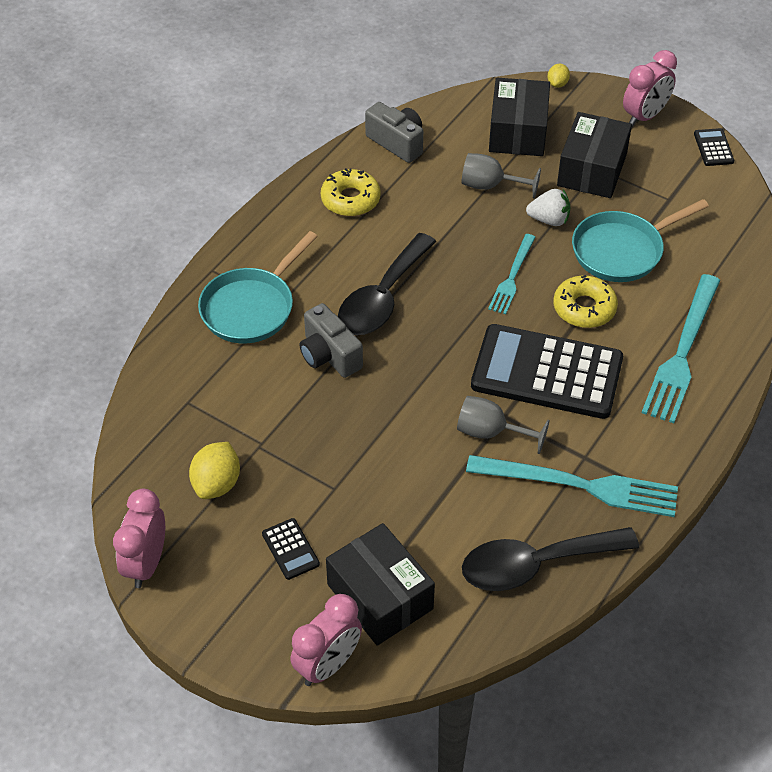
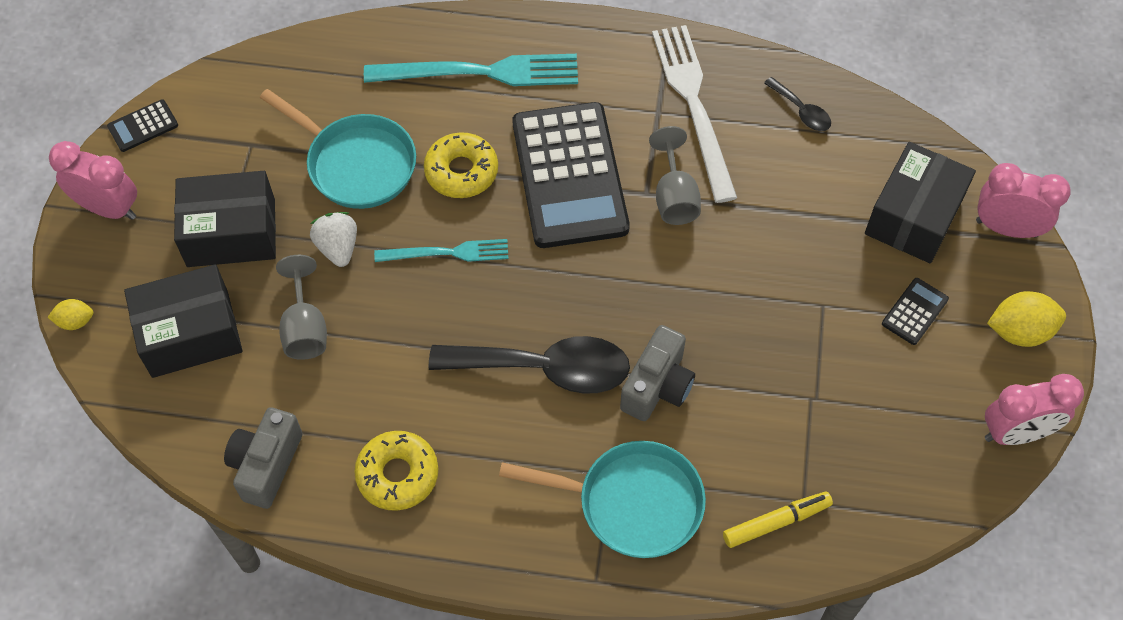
camera: 115 degrees left, 10 degrees up
(183, 379) = (776, 522): none -> yellow marker
(217, 484) = (886, 415): yellow lemon -> yellow lemon (1019, 331)
(535, 564) = (801, 111): black spoon -> black spoon, size x0.47
(578, 485) = (694, 106): turquoise fork -> white fork

